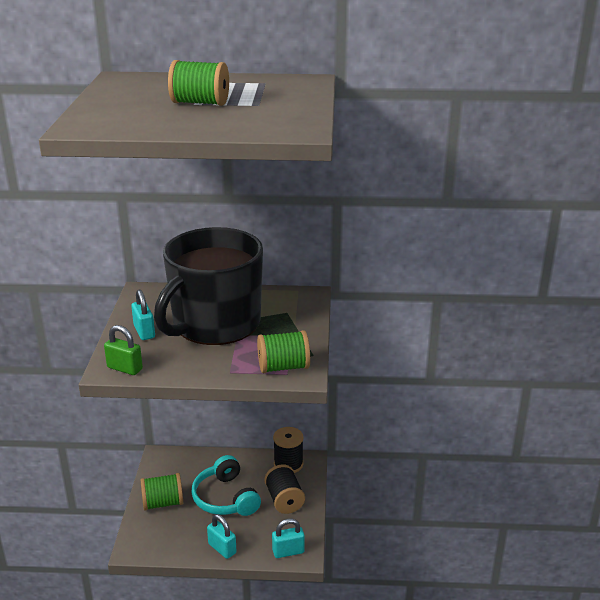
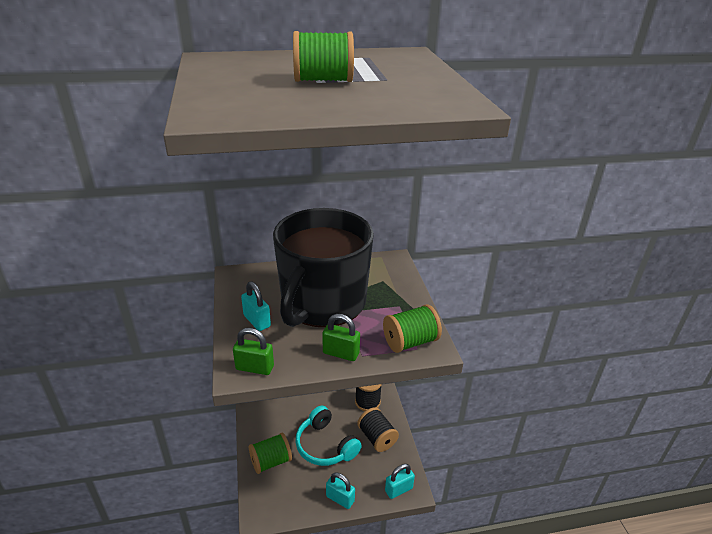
camera: 15 degrees left, 5 degrees up
(210, 368) = (341, 353): none -> green padlock

